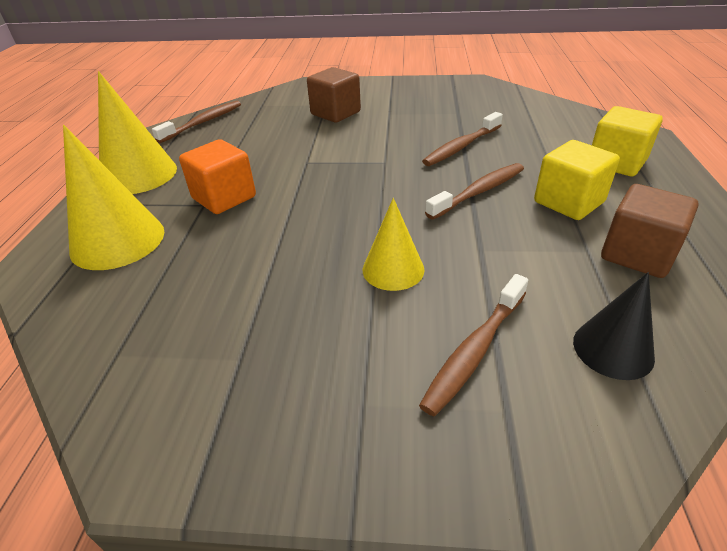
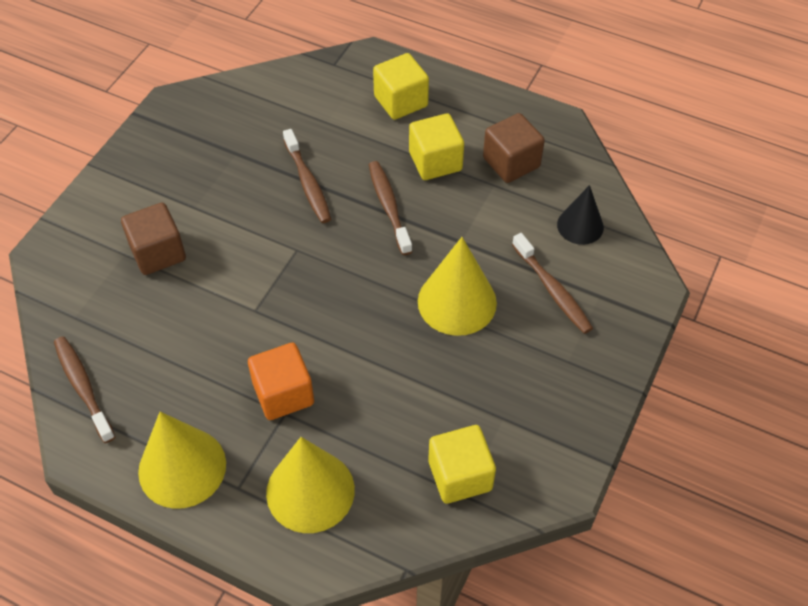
camera: 70 degrees left, 15 degrees up
(144, 341) = (460, 475): none -> yellow cube
(393, 269) = (457, 302): yellow cone -> yellow cone, size x1.62

